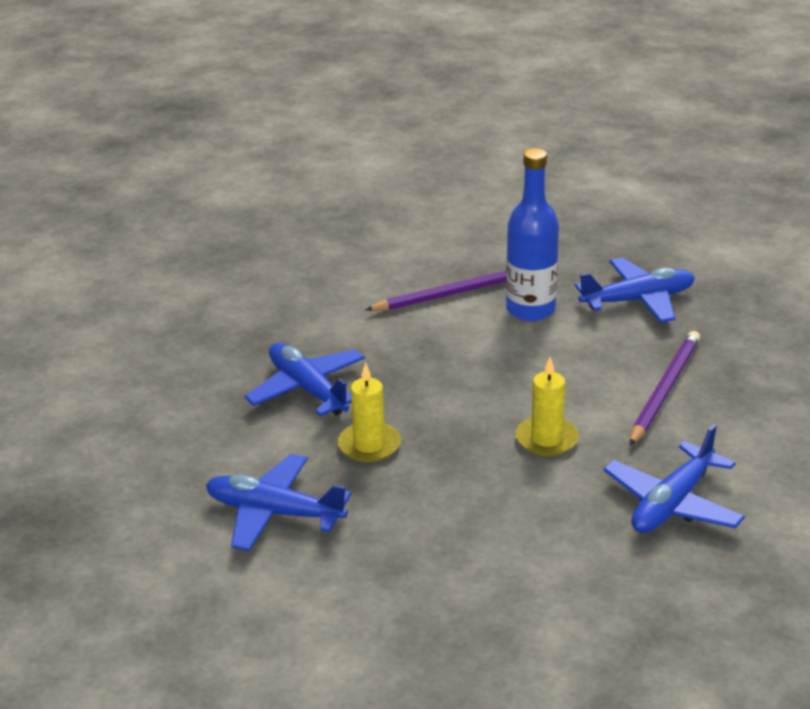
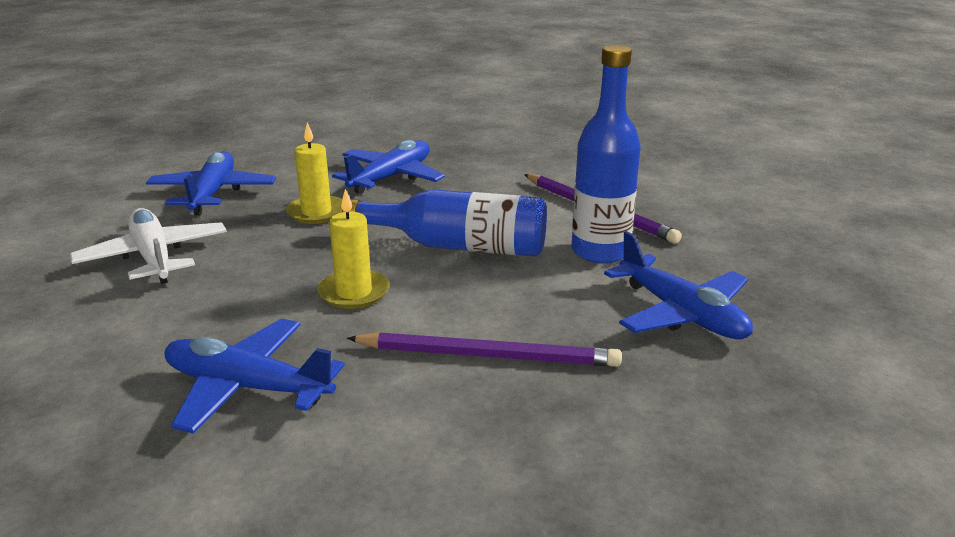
camera: 70 degrees right, 5 degrees down
(420, 555) = (154, 257): none -> white plane
(486, 374) = (458, 246): none -> blue bottle

